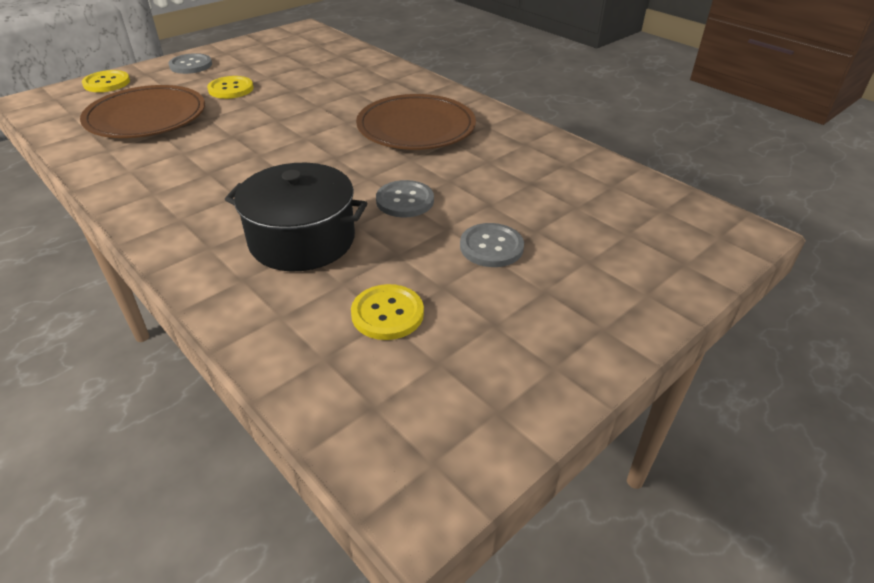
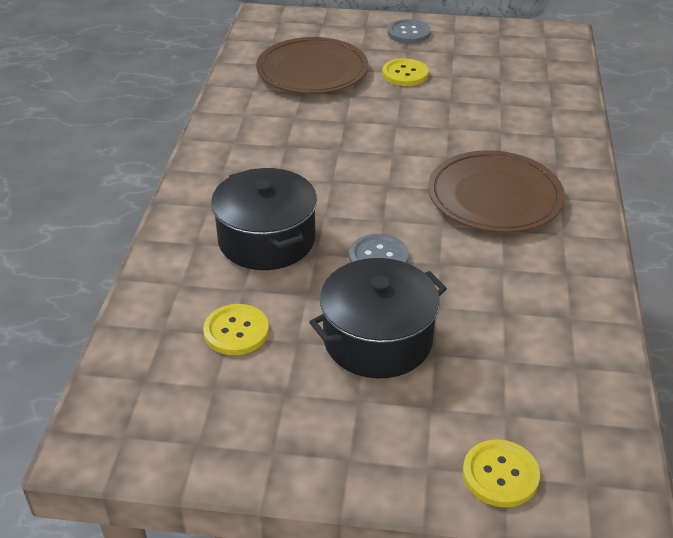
camera: 50 degrees right, 0 degrees up
(107, 83) = (328, 23): yellow button -> yellow button (500, 475)
(491, 247) = (378, 339): grey button -> black pot

